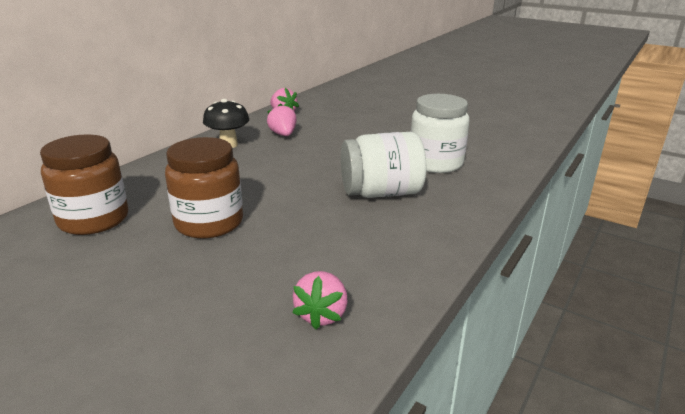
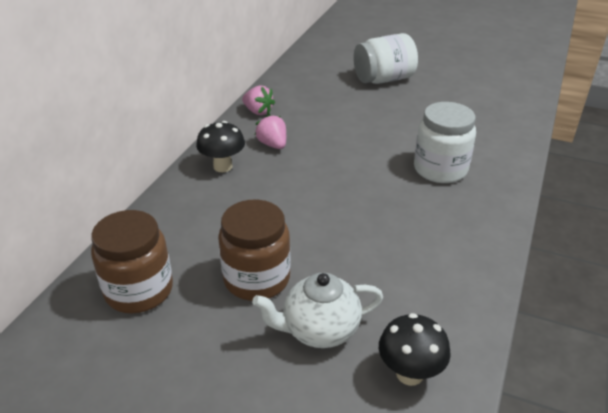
camera: 10 degrees left, 10 degrees up
(246, 268) = (319, 330): none -> white teapot
(322, 315) = (409, 374): pink strawberry -> black mushroom
(381, 193) = (404, 217): white jar -> white jar (383, 79)

